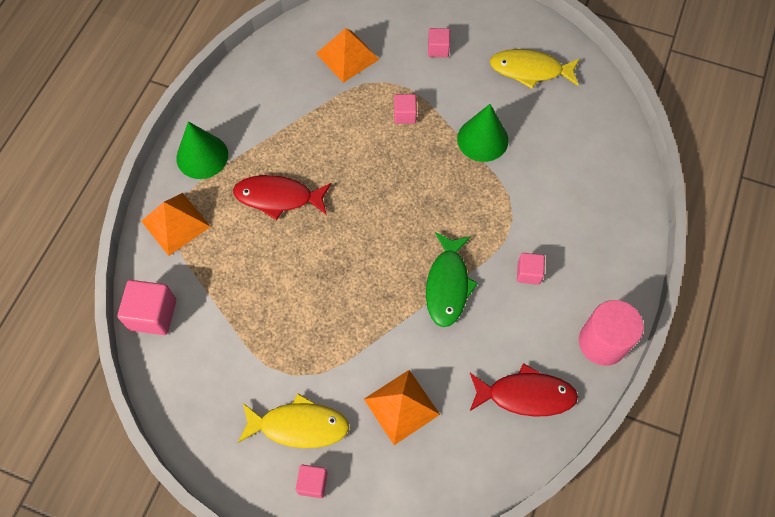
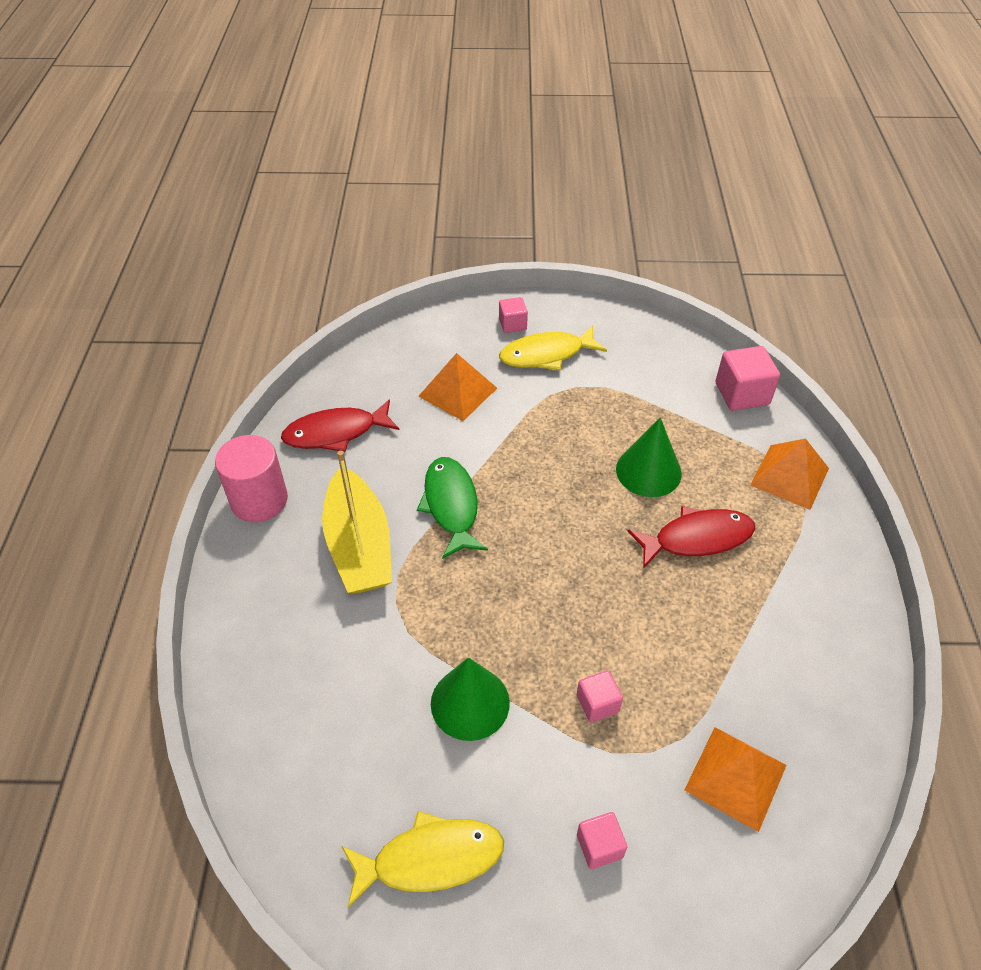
camera: 160 degrees right, 15 degrees down
(202, 156) = (822, 557): green cone -> green cone (648, 471)
(528, 273) = (359, 545): pink cube -> yellow boat

